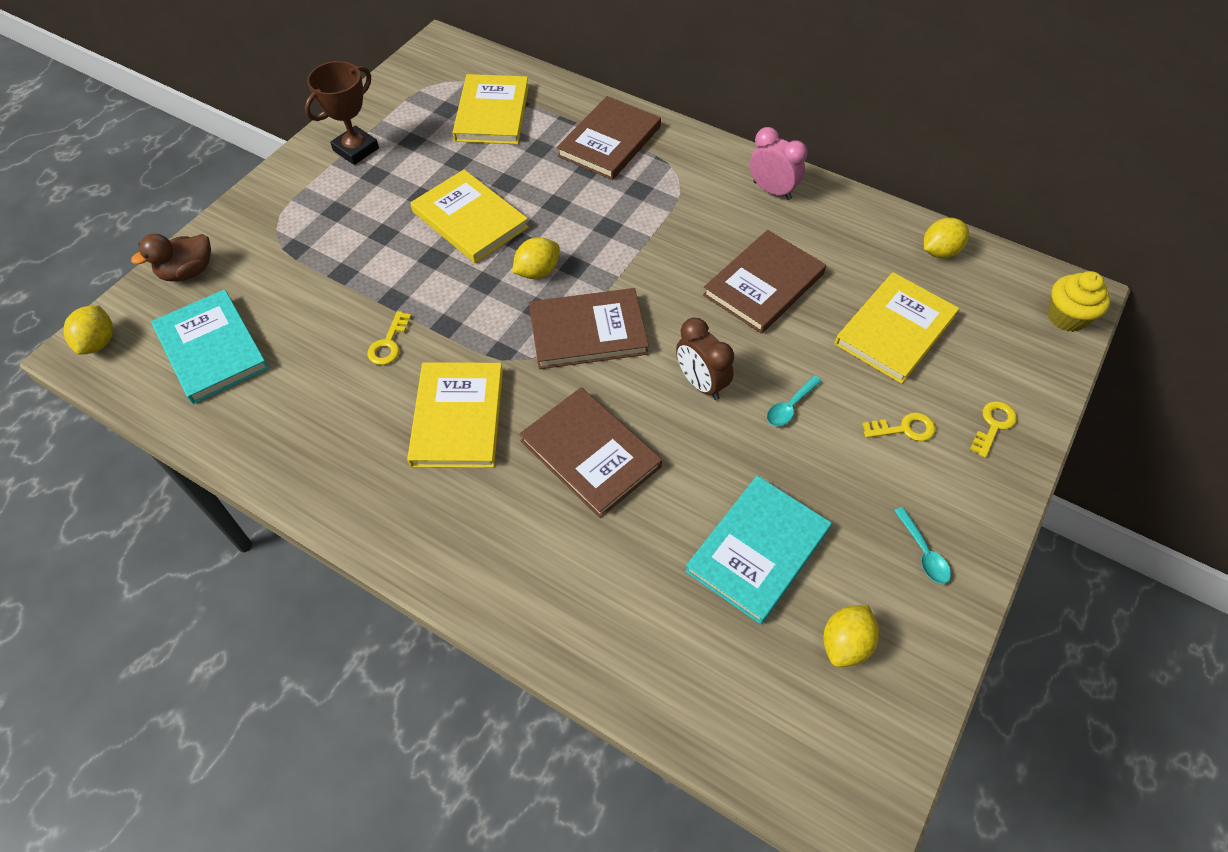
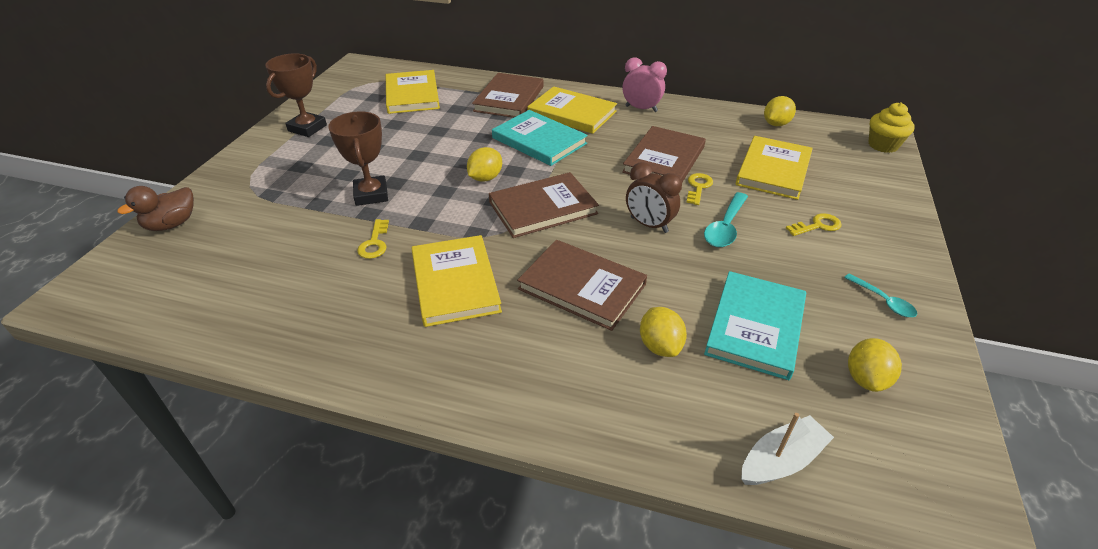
camera: 15 degrees left, 15 degrees down
(99, 342) = (87, 288): yellow lemon -> yellow lemon (660, 346)
(212, 349) = (206, 274): turquoise book -> turquoise book (539, 141)
(402, 271) = (371, 195): none -> brown trophy
(470, 219) = (417, 155): yellow book -> yellow book (572, 113)
(706, 710) = (781, 460): none -> white boat
(790, 406) = (725, 227): turquoise spoon -> turquoise spoon, size x1.57
(993, 425) = (878, 212): yellow key -> yellow key (698, 187)

